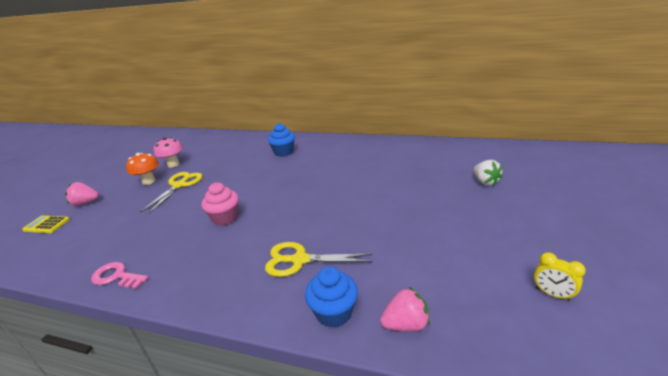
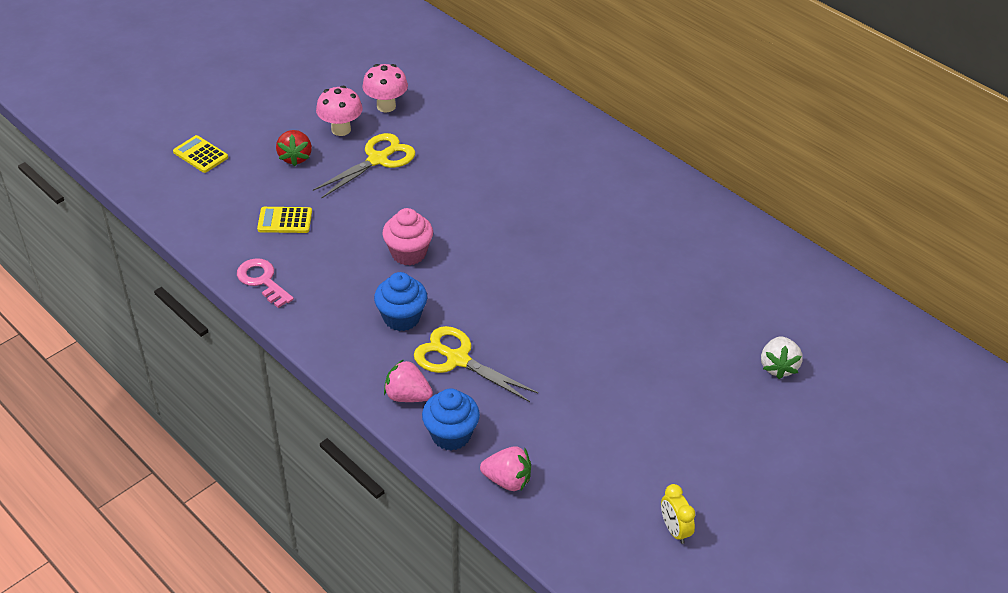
camera: 25 degrees right, 15 degrees up
(85, 203) = (251, 135): pink strawberry -> pink strawberry (407, 396)
(122, 202) = (295, 157): none -> red strawberry
(124, 235) = (285, 221): none -> yellow calculator
(149, 181) = (341, 129): orange mushroom -> pink mushroom
(283, 152) = (554, 159): blue cupcake -> blue cupcake (401, 318)

